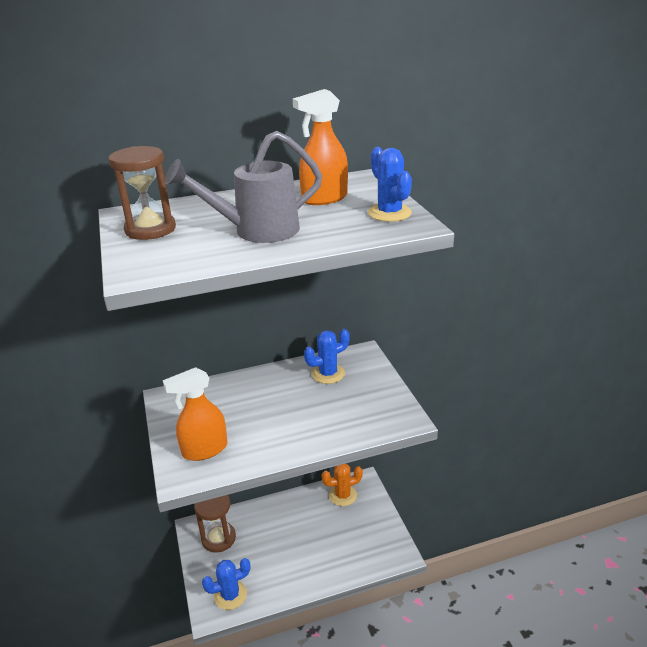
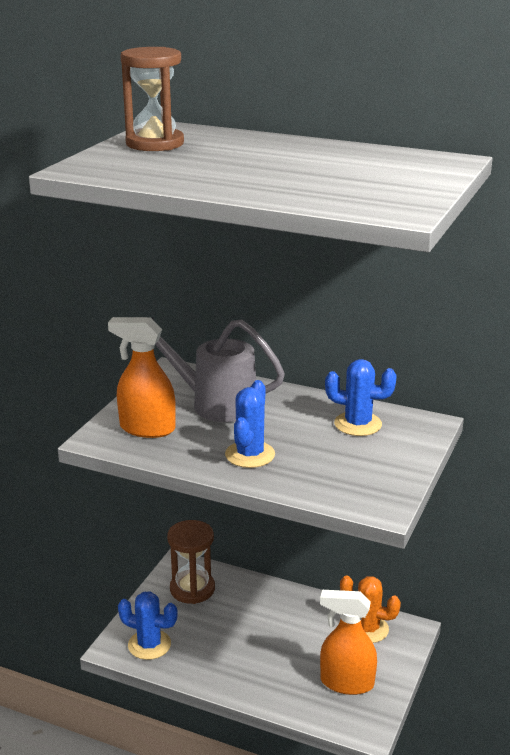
camera: 40 degrees right, 5 degrees down
(257, 231) = (238, 171): grey watering can -> grey watering can (215, 404)
(324, 198) = (363, 165): orange spray bottle -> orange spray bottle (346, 683)
(389, 213) = (400, 195): blue cactus -> blue cactus (250, 455)

